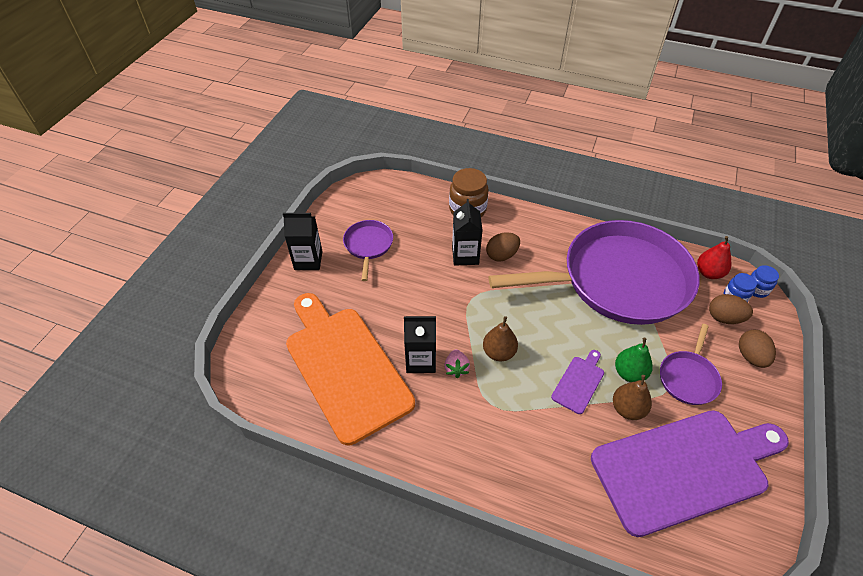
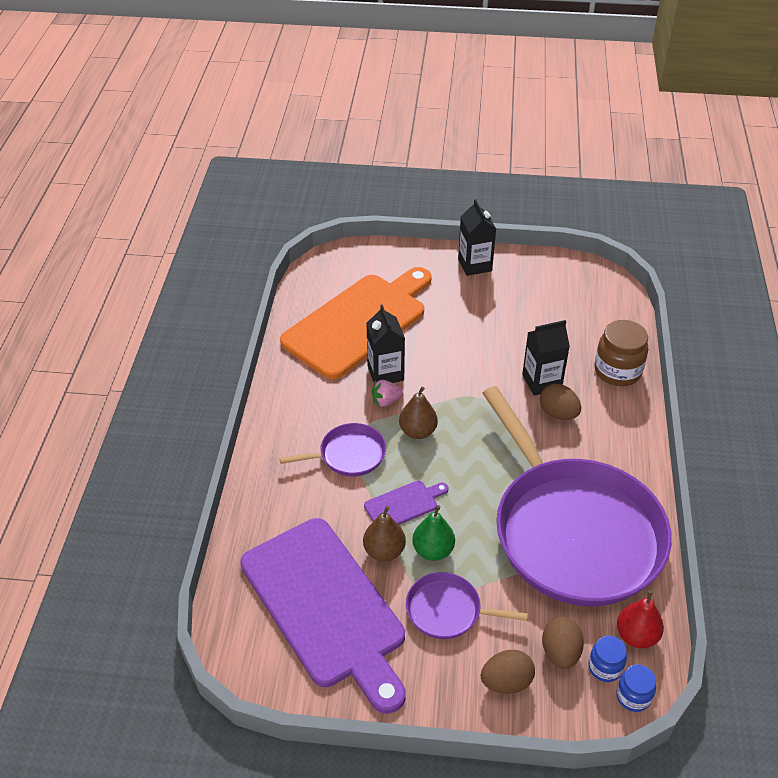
camera: 75 degrees right, 5 degrees down
(368, 245) = (517, 302): purple pan -> purple pan (348, 455)
(579, 382) = (404, 505): purple cutting board -> purple cutting board turned 45 degrees counterclockwise

